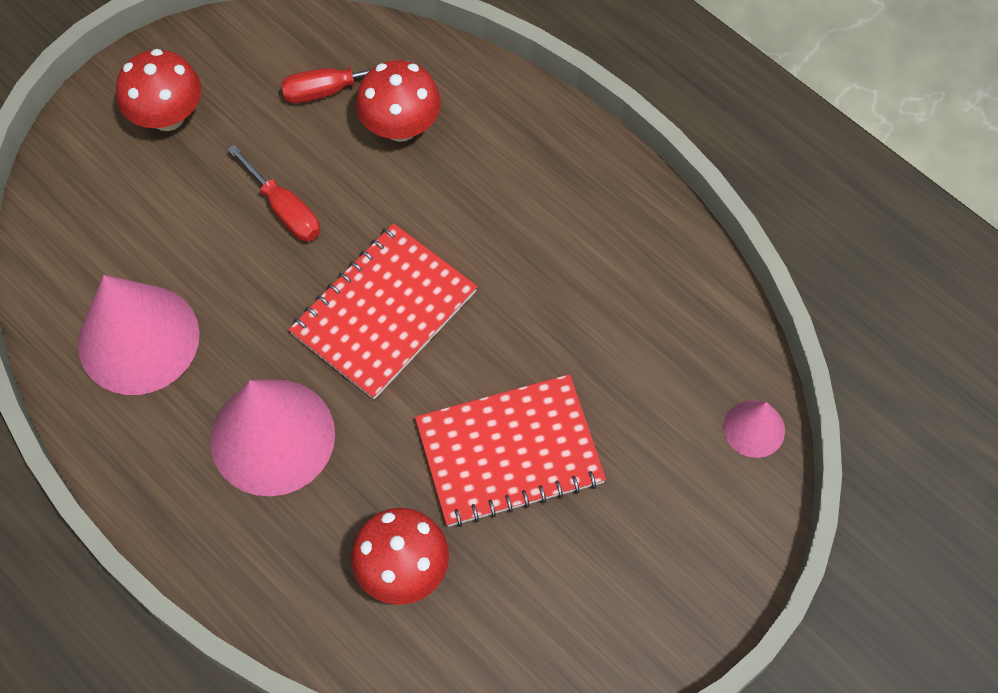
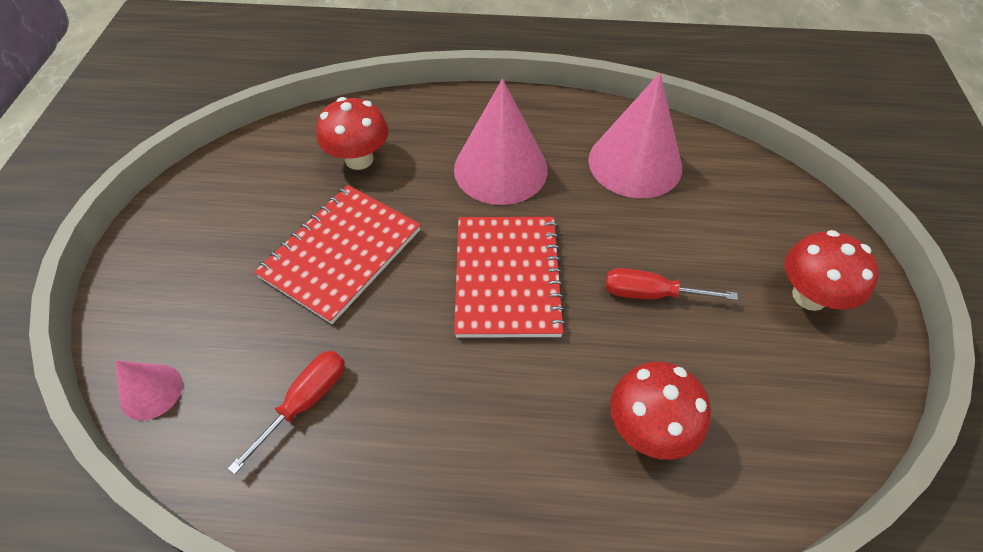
camera: 140 degrees right, 10 degrees down
(331, 89) = (738, 415): red screwdriver -> red screwdriver (305, 402)

